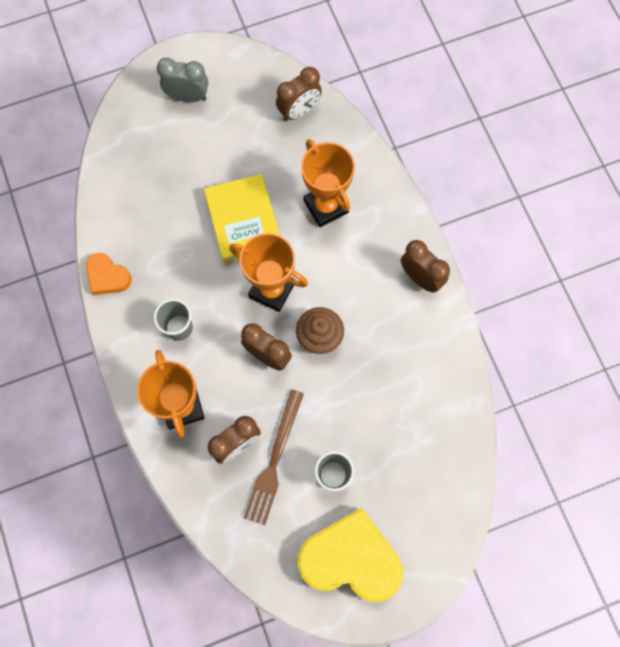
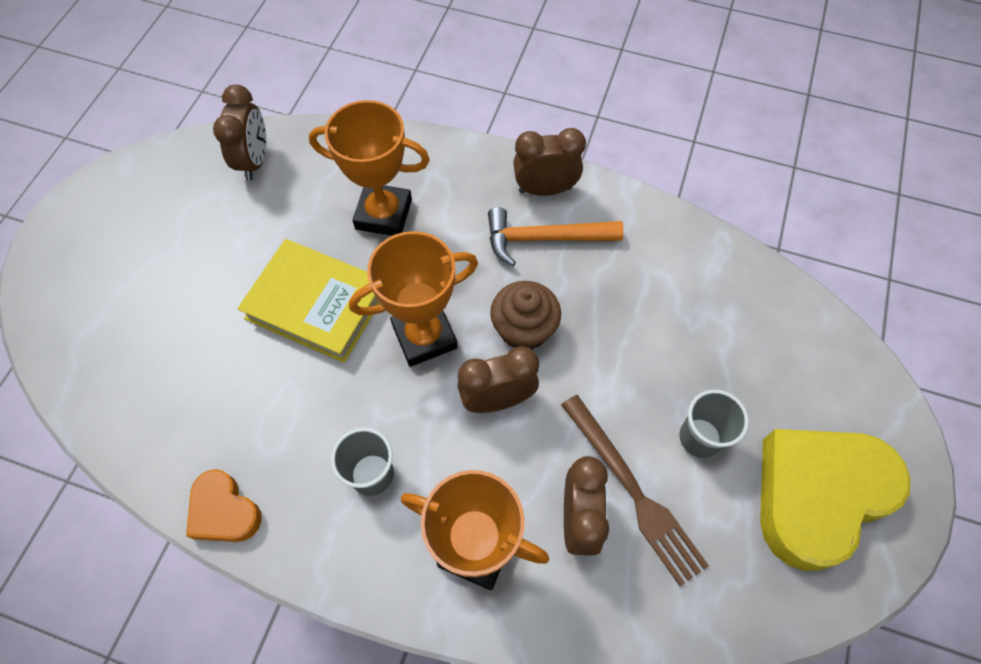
camera: 50 degrees left, 10 degrees down
(108, 277) = (224, 511): orange heart -> orange heart turned 60 degrees clockwise
(188, 97) = (114, 250): grey clock -> none
(386, 303) = (544, 239): none -> orange hammer

